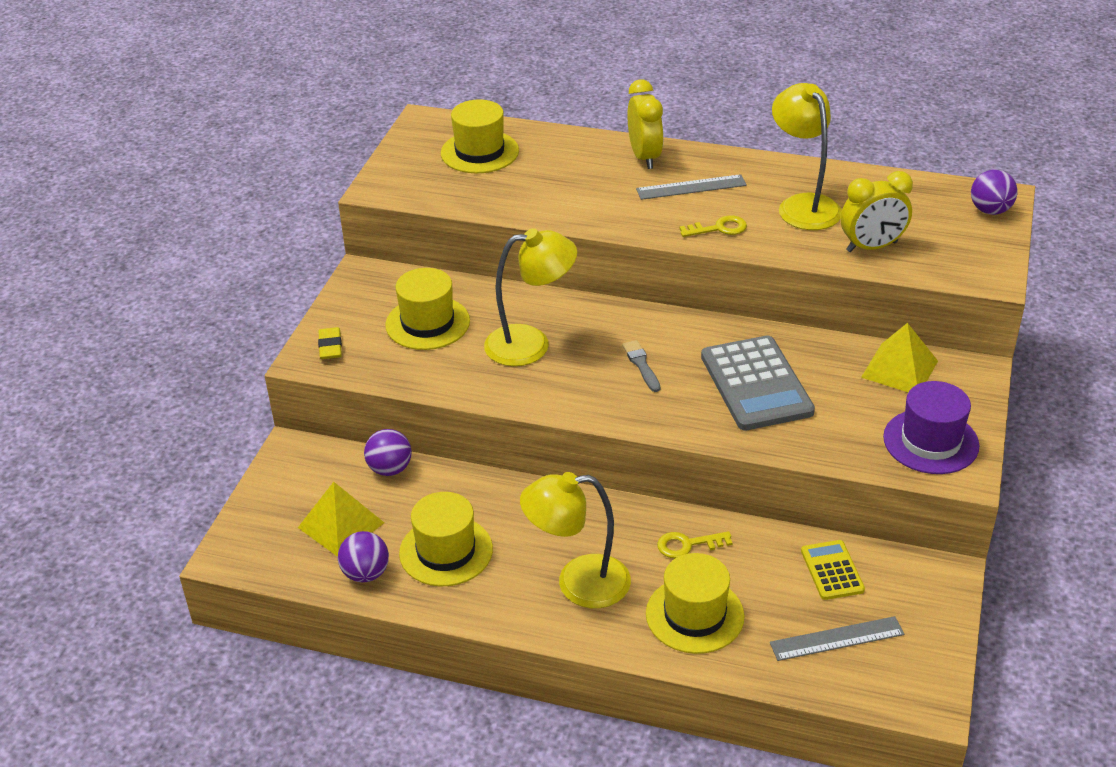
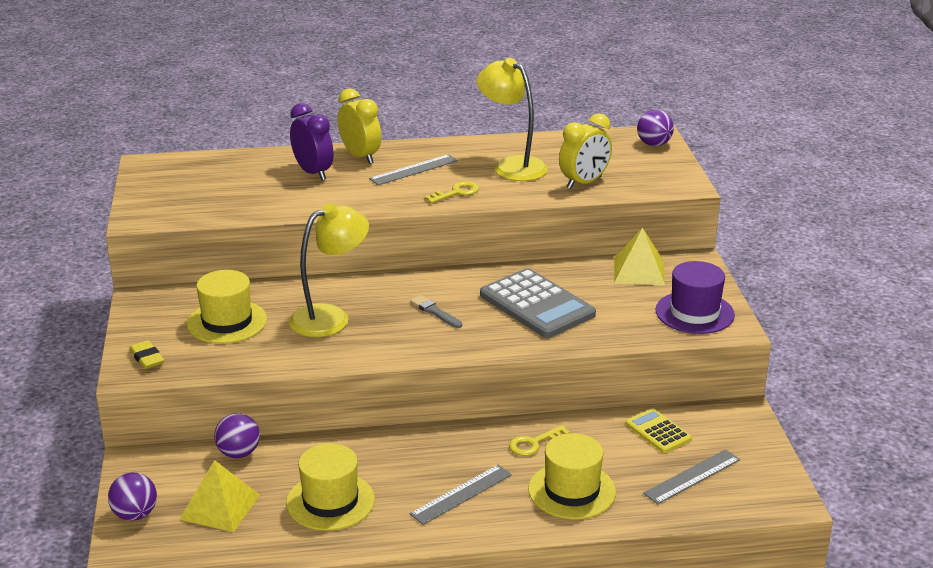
camera: 25 degrees left, 10 degrees down
(366, 573) = (267, 537): purple ball -> purple ball (135, 514)
(479, 152) = (213, 177): yellow hat -> none
(578, 583) = (461, 494): yellow lamp -> grey ruler
(583, 168) = (313, 173): none -> purple clock

